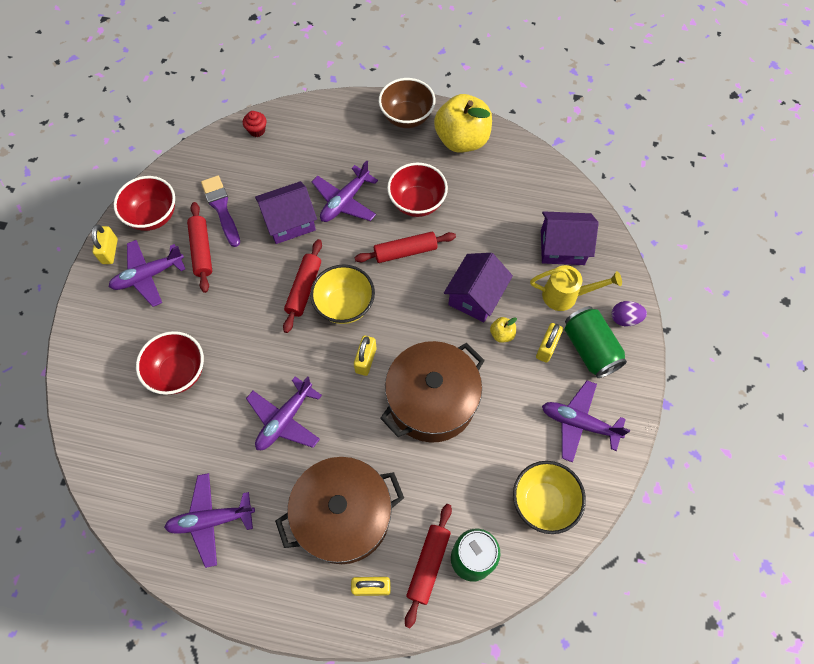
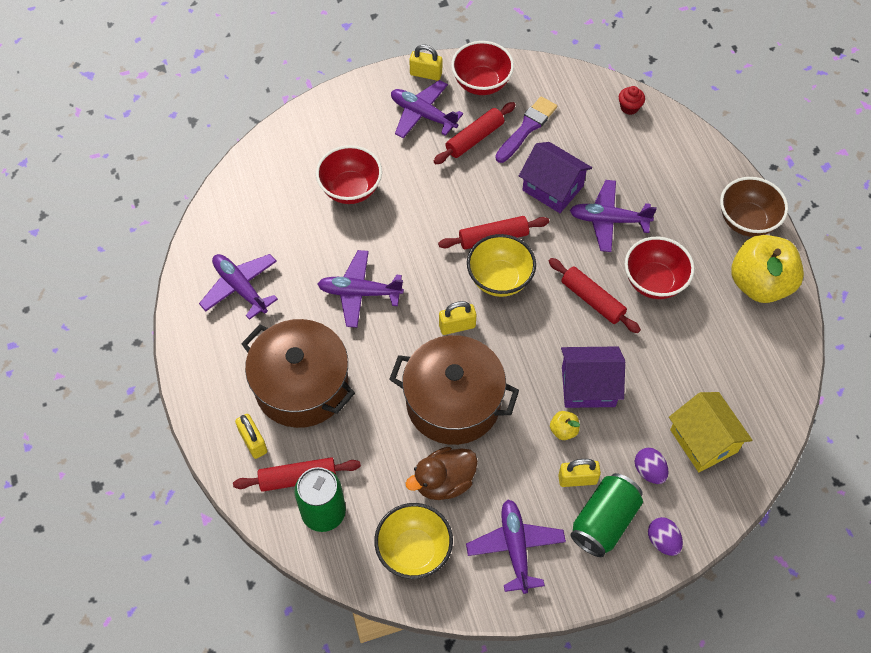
camera: 60 degrees right, 5 degrees down
(110, 251) = (426, 74): yellow padlock -> yellow padlock turned 45 degrees clockwise
(496, 446) = (444, 482): none -> brown duck
(562, 247) = (703, 441): purple house -> yellow house
(566, 296) = (649, 471): yellow watering can -> purple egg

